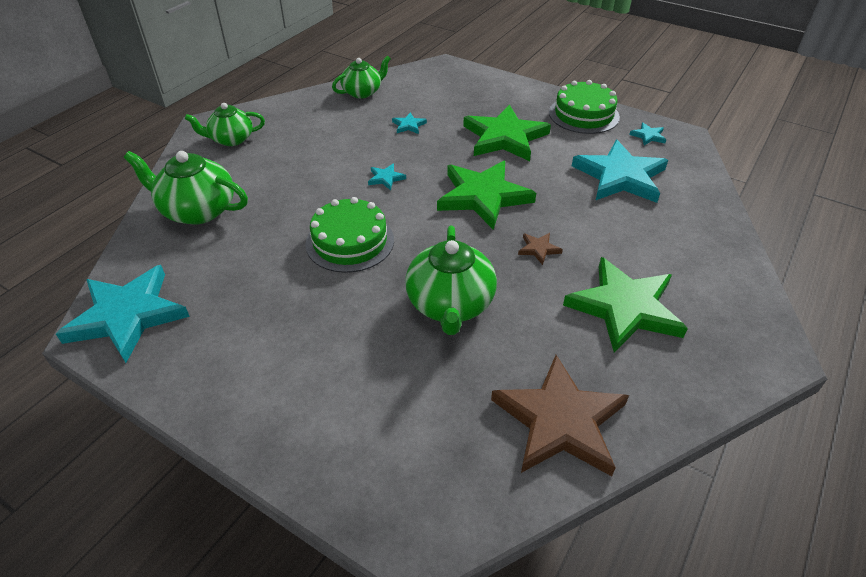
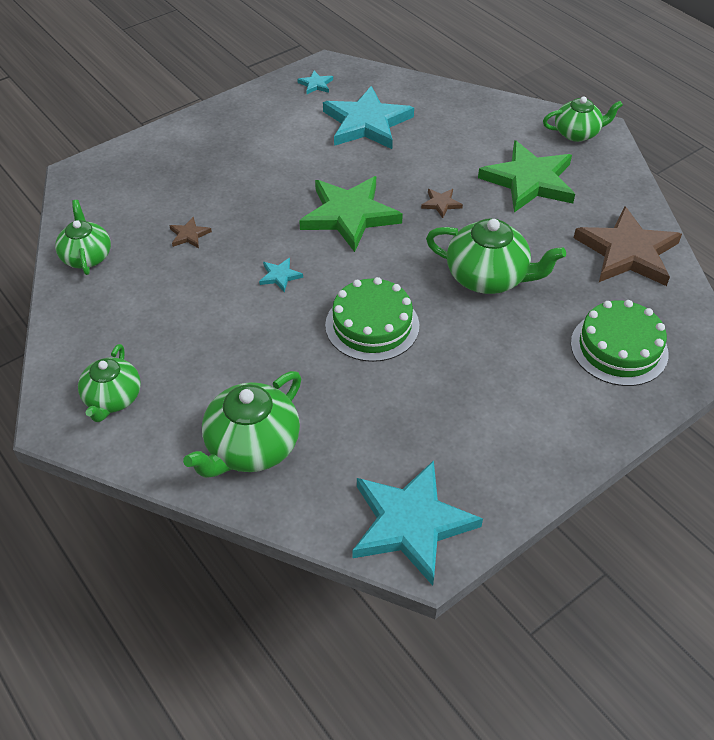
camera: 70 degrees left, 5 degrees up
(409, 125) = (189, 235): turquoise star -> brown star
(504, 137) = (259, 172): green star -> none
(584, 114) = (254, 109): green cake -> green cake (619, 348)
(749, 335) = (577, 133): none -> green teapot

